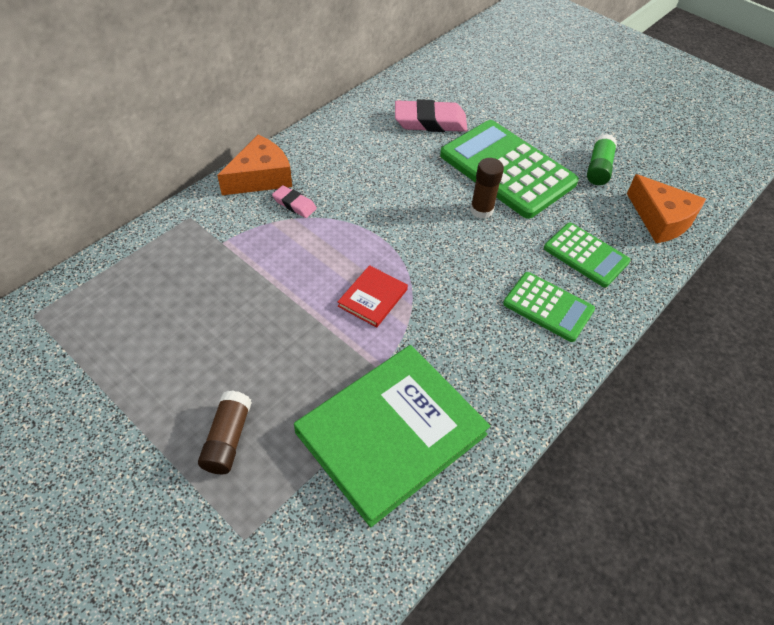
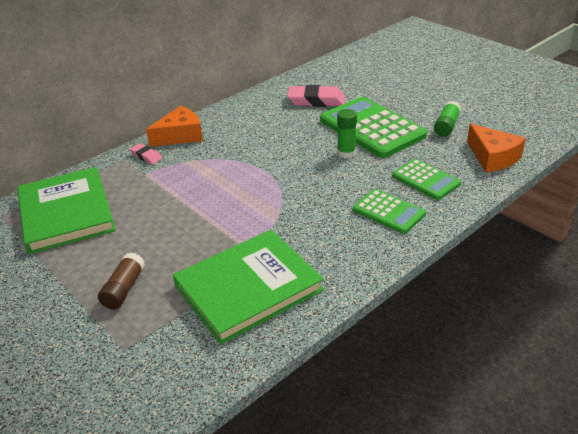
camera: 10 degrees right, 15 degrees down
(125, 310) = (66, 213): none -> green book
(294, 204) = (202, 151): pink eraser -> pink eraser (146, 156)
(373, 298) = (250, 206): red book -> none
(481, 210) = (346, 153): brown glue stick -> green glue stick

